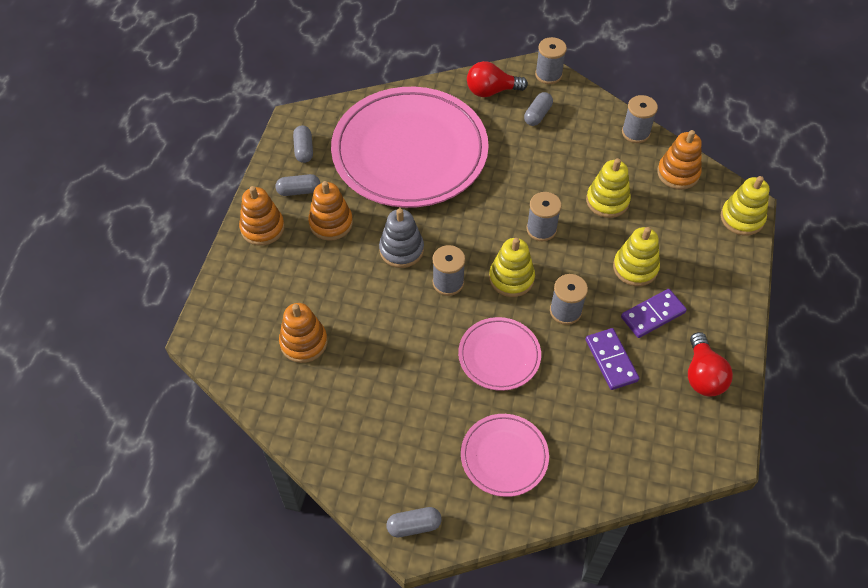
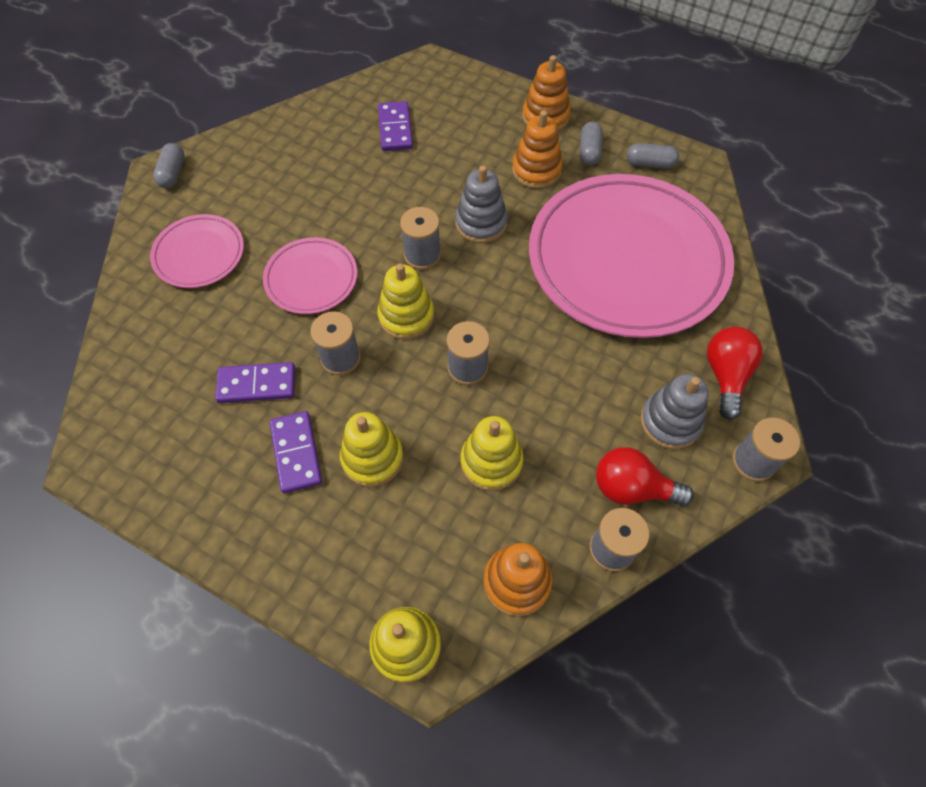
camera: 105 degrees right, 5 degrees up
(304, 342) = (395, 129): orange stacking toy -> purple domino
(537, 115) = (670, 422): grey capsule -> grey stacking toy
(702, 375) = (191, 478): red light bulb -> red light bulb (632, 488)

